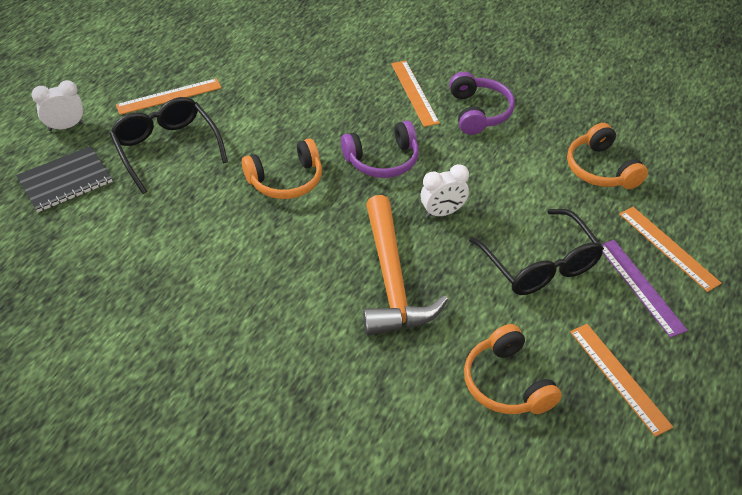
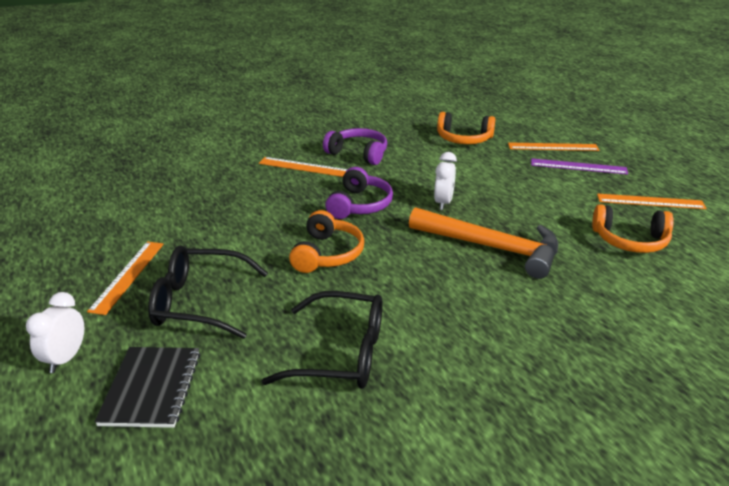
camera: 55 degrees left, 15 degrees down
(539, 264) = (529, 189): black glasses -> black glasses (340, 353)

